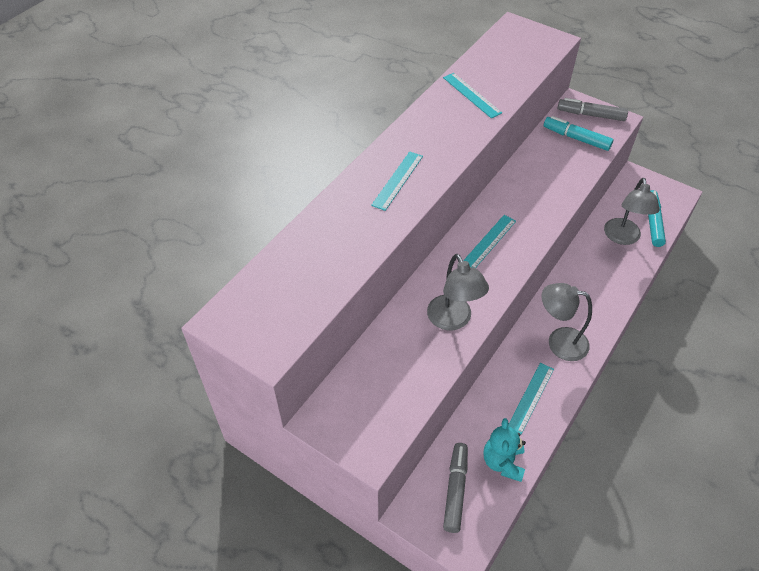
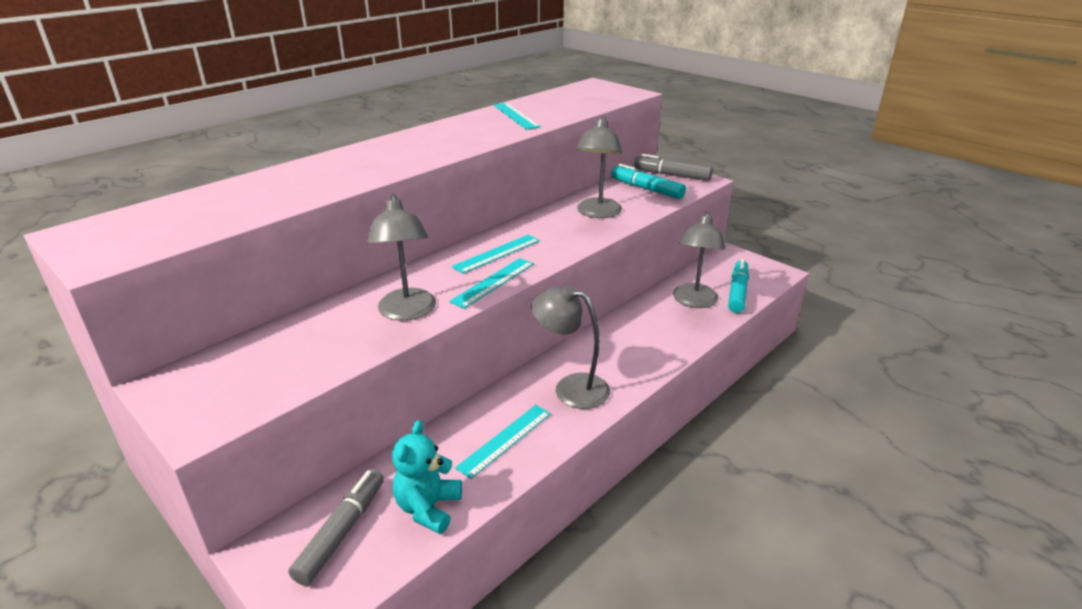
camera: 10 degrees right, 20 degrees down
(397, 180) = (385, 158): turquoise ruler -> turquoise ruler (493, 282)
(548, 178) = (597, 213): none -> grey lamp

